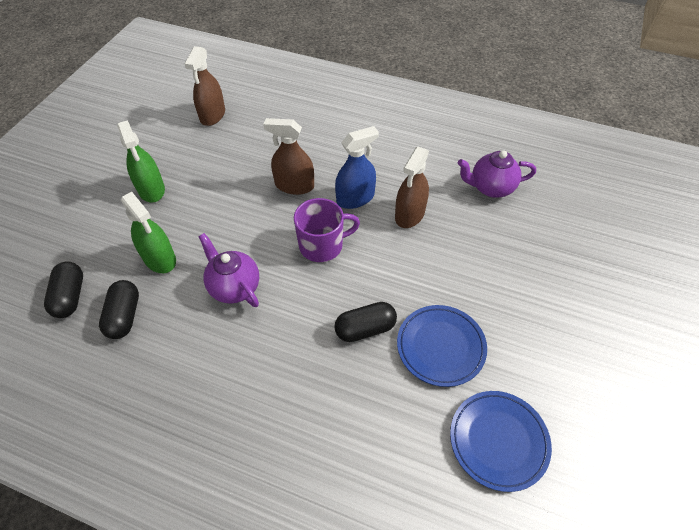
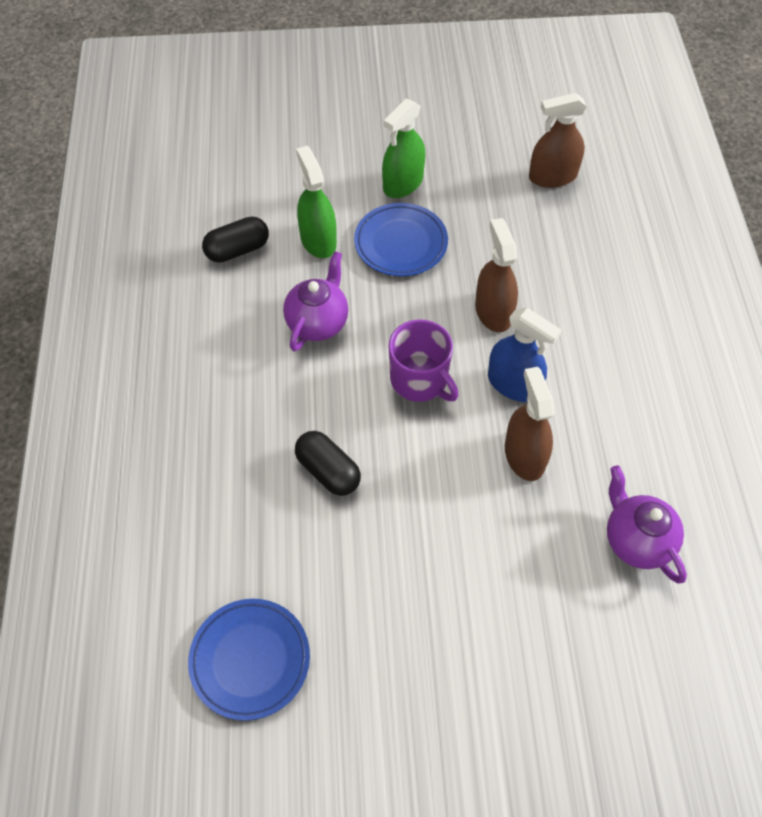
camera: 65 degrees right, 5 degrees up
(70, 297) = (237, 196): black capsule -> none
(159, 258) = (318, 240): green spray bottle -> green spray bottle turned 135 degrees clockwise
(409, 214) = (524, 455): brown spray bottle -> brown spray bottle turned 75 degrees clockwise
(440, 347) = (342, 559): blue plate -> blue plate (401, 243)

